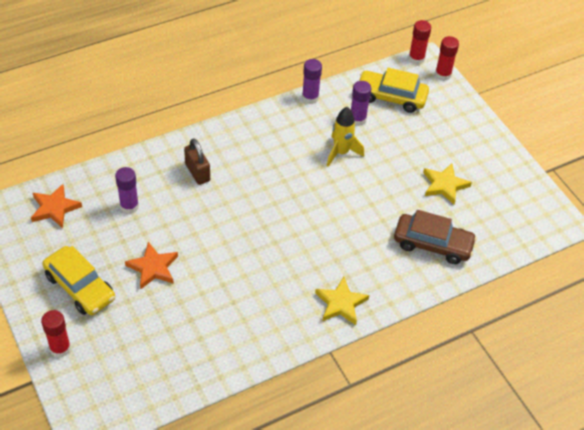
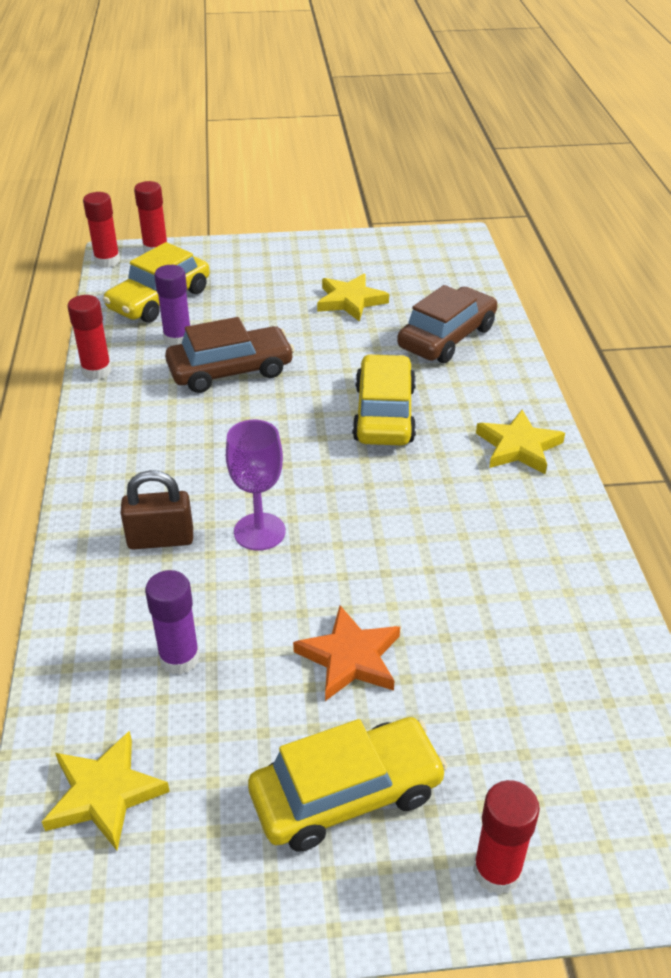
camera: 65 degrees left, 10 degrees down
(54, 208) = (104, 794): orange star -> yellow star
(219, 208) = (259, 532): none -> purple goblet
(310, 98) = (96, 371): purple glue stick -> red glue stick
(338, 233) = (384, 414): none -> yellow car
(341, 152) = (230, 371): yellow rocket -> brown car

